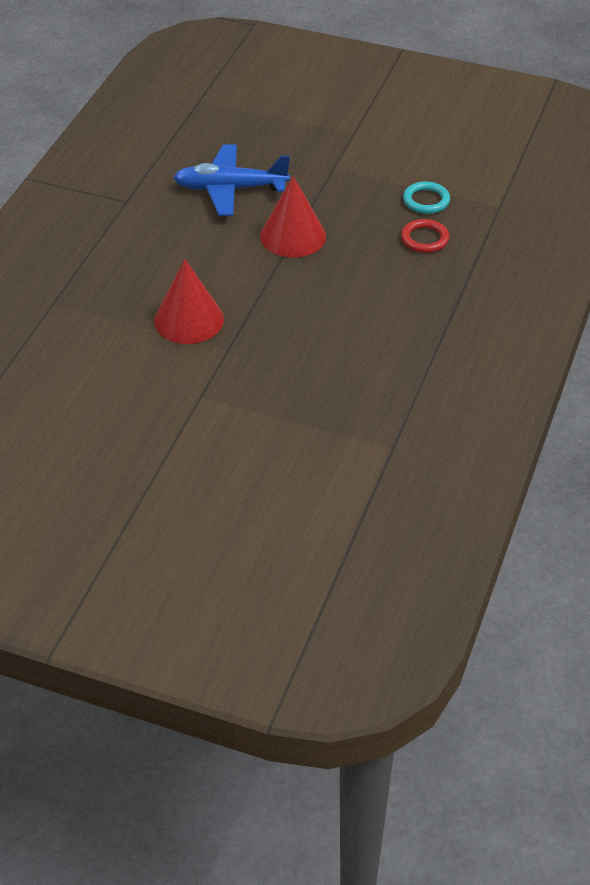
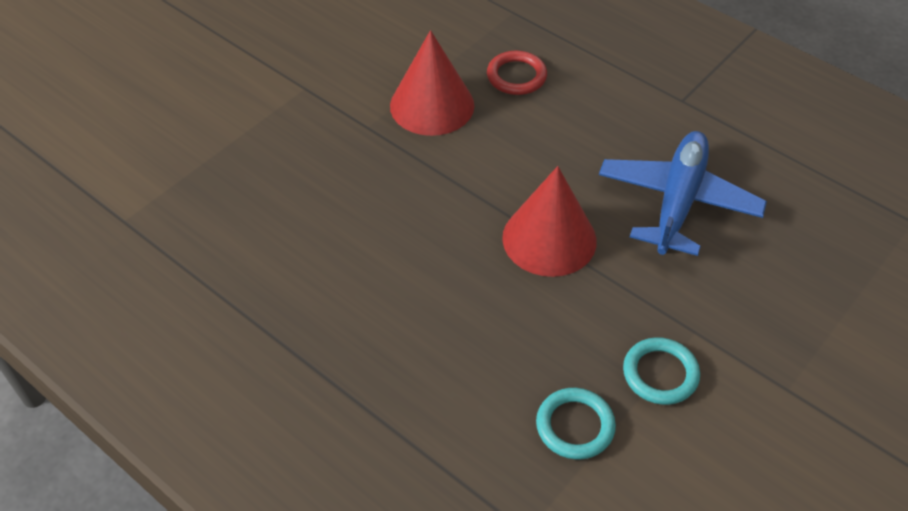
camera: 110 degrees right, 5 degrees up
(371, 177) = (660, 374): none -> turquoise ring
(424, 239) = (482, 389): red ring -> red ring (516, 76)

